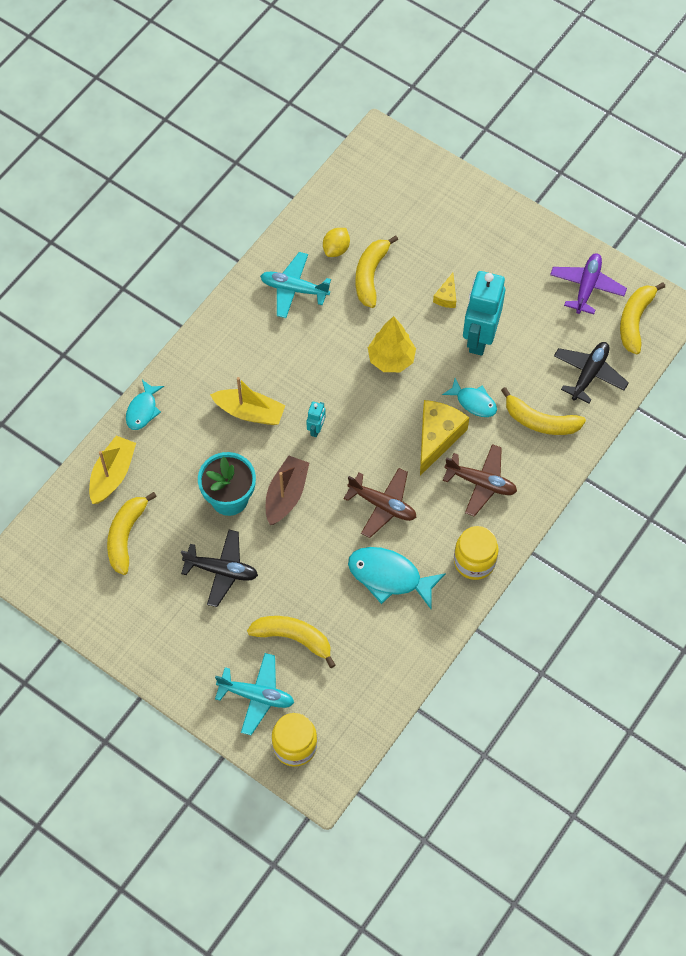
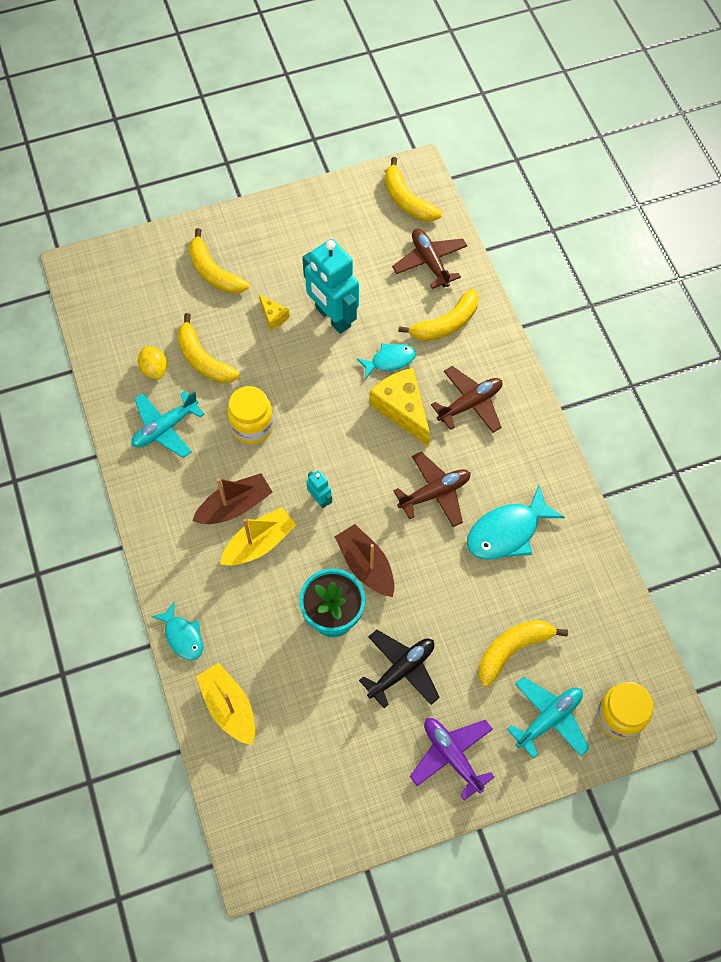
camera: 55 degrees left, 0 degrees up
(126, 536) = (303, 735): yellow banana -> yellow banana (214, 272)
(267, 376) = (235, 506): none -> brown boat
(391, 359) = (299, 396): yellow tree -> none
(474, 561) = (540, 456): yellow jar -> yellow jar (252, 426)
(587, 287) = (349, 212): purple plane -> purple plane (451, 756)
(589, 374) = (430, 262): black plane -> brown plane

